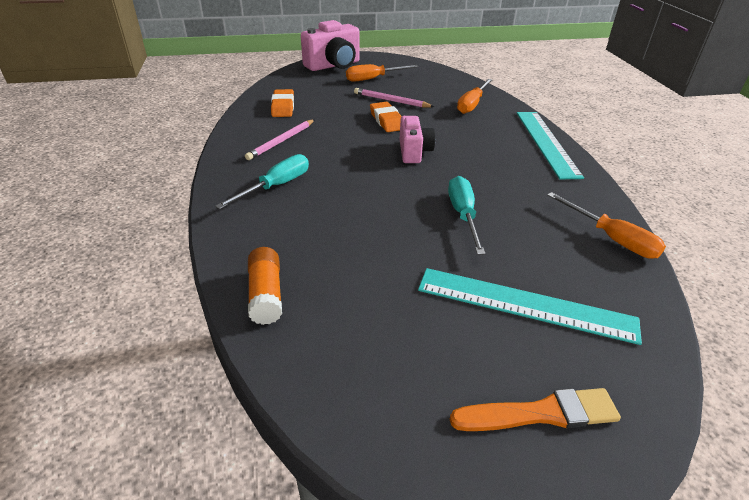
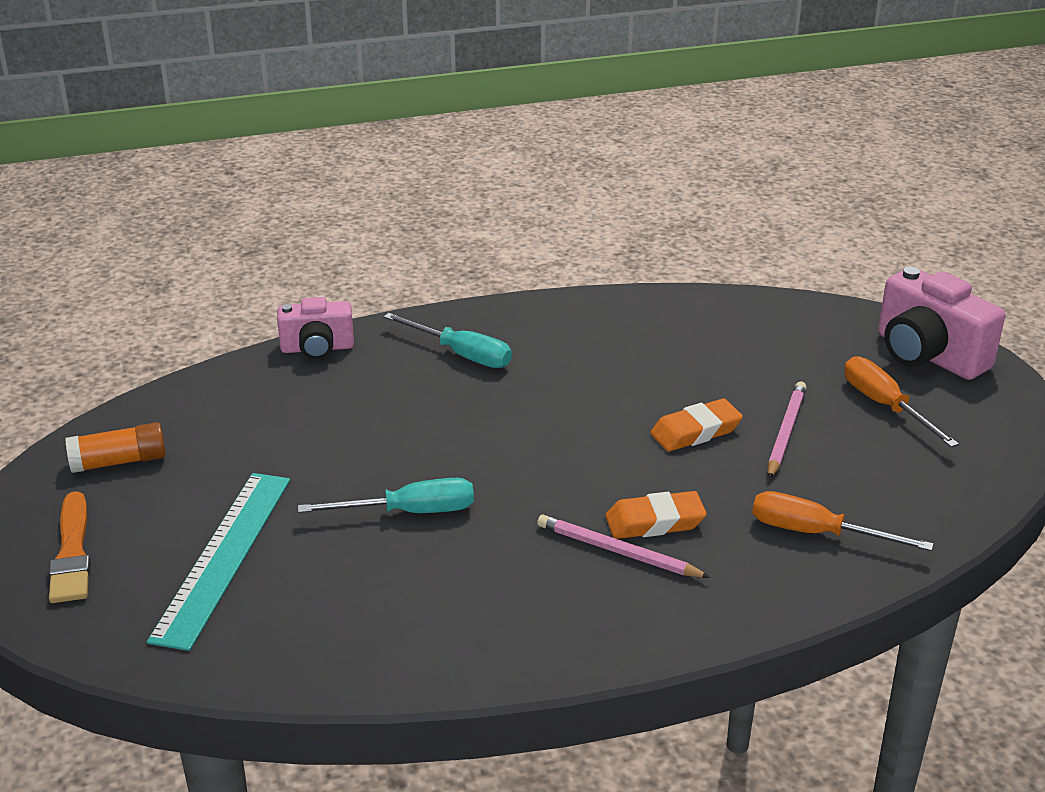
camera: 85 degrees right, 5 degrees down
(266, 295) = (252, 377): orange glue stick -> orange glue stick (119, 462)
(281, 141) = (587, 341): pink pencil -> pink pencil (618, 551)
(283, 107) = (707, 326): orange eraser -> orange eraser (655, 522)
(414, 152) = (588, 464): pink camera -> pink camera (317, 348)
(546, 142) = (672, 624): turquoise ruler -> none
(611, 238) = (360, 658): orange screwdriver -> none

